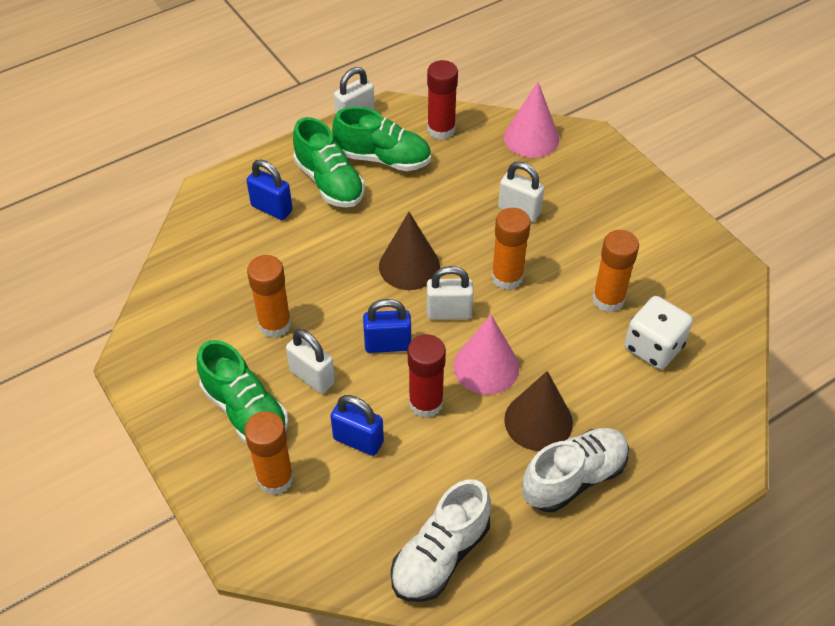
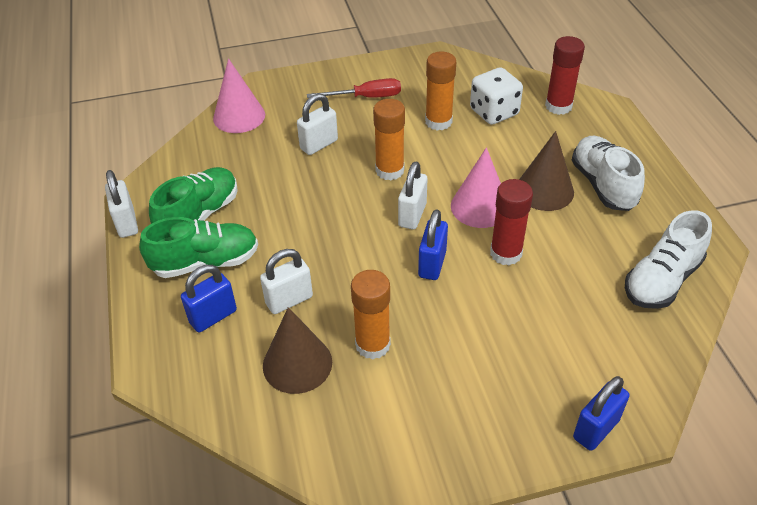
camera: 70 degrees left, 5 degrees down
(245, 411) = (473, 390): green shoe -> none
(275, 478) = (561, 381): orange glue stick -> none
(312, 377) = (450, 327): white padlock -> white padlock (289, 300)
(358, 440) = (533, 308): blue padlock -> blue padlock (596, 429)
(409, 266) = (346, 228): brown cone -> brown cone (297, 363)
(440, 555) = (662, 280): white shoe -> white shoe turned 75 degrees clockwise
(441, 130) = (189, 168): red glue stick -> red glue stick (558, 106)
(616, 226) = (366, 97): none -> red screwdriver

